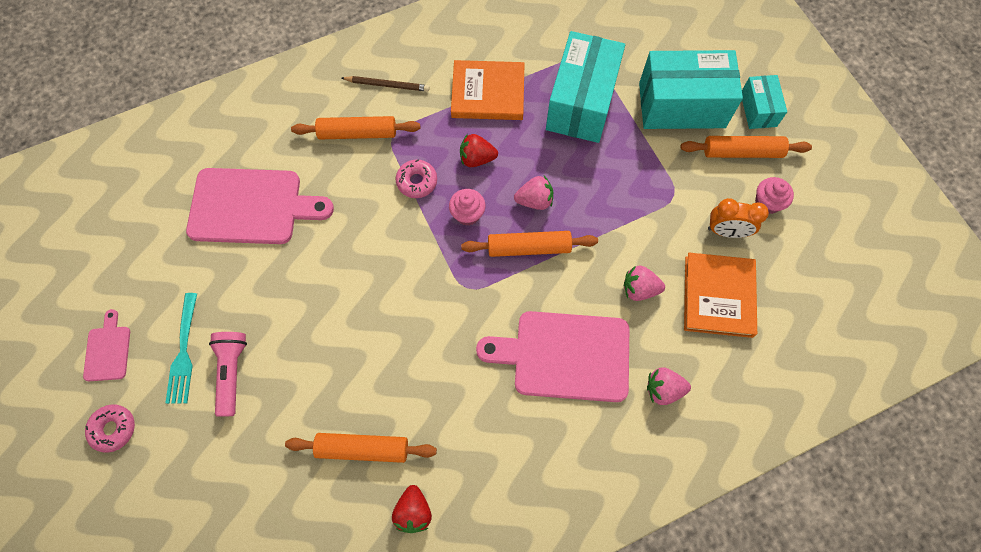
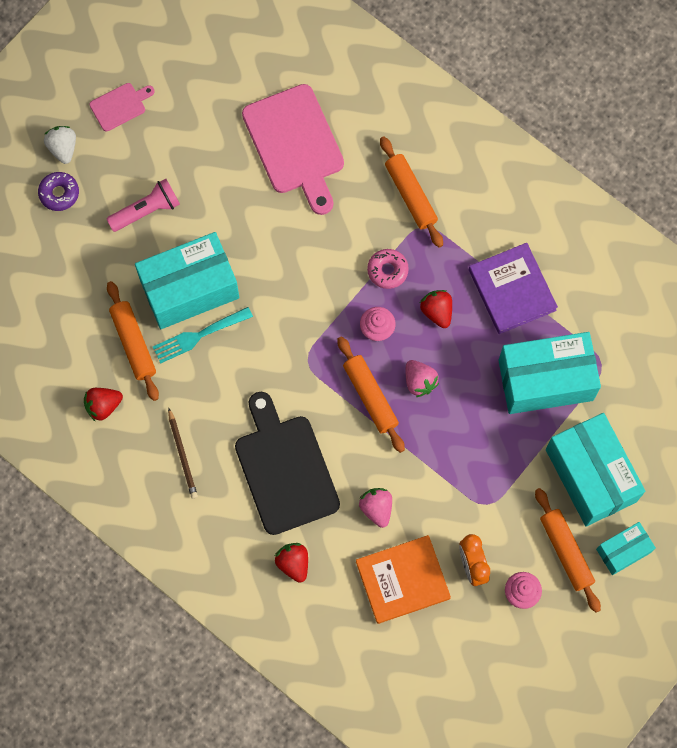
camera: 65 degrees right, 5 degrees up
(113, 429) = (63, 148): pink donut -> white strawberry
(159, 455) = (59, 193): none -> purple donut
(183, 353) = (145, 164): turquoise fork -> turquoise fork (198, 335)
(336, 366) = (189, 289): none -> turquoise box
(387, 85) = (474, 195): brown pencil -> brown pencil (182, 455)
(488, 93) = (512, 290): orange book -> purple book
(564, 356) = (284, 469): pink cutting board -> black cutting board
(663, 389) = (293, 563): pink strawberry -> red strawberry

